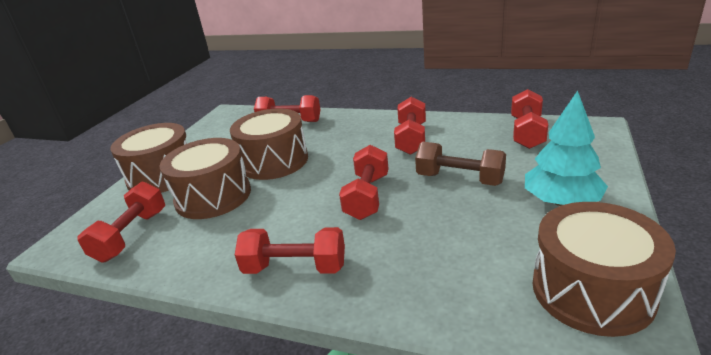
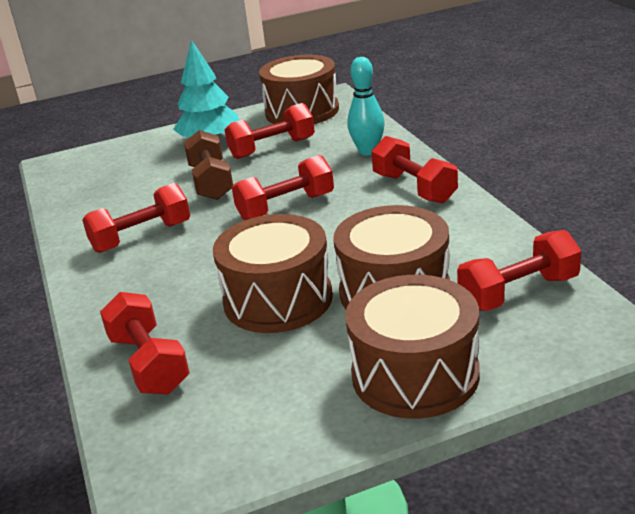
camera: 130 degrees left, 0 degrees up
(404, 281) = (368, 151): none -> turquoise bowling pin
(526, 133) = (86, 186): red dumbbell -> red dumbbell (272, 148)

